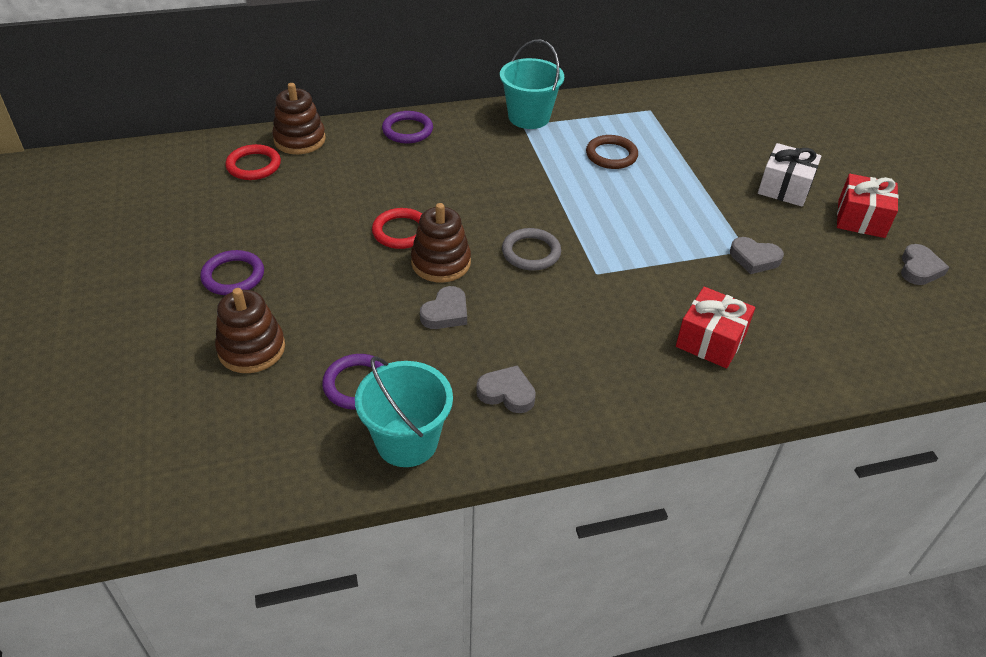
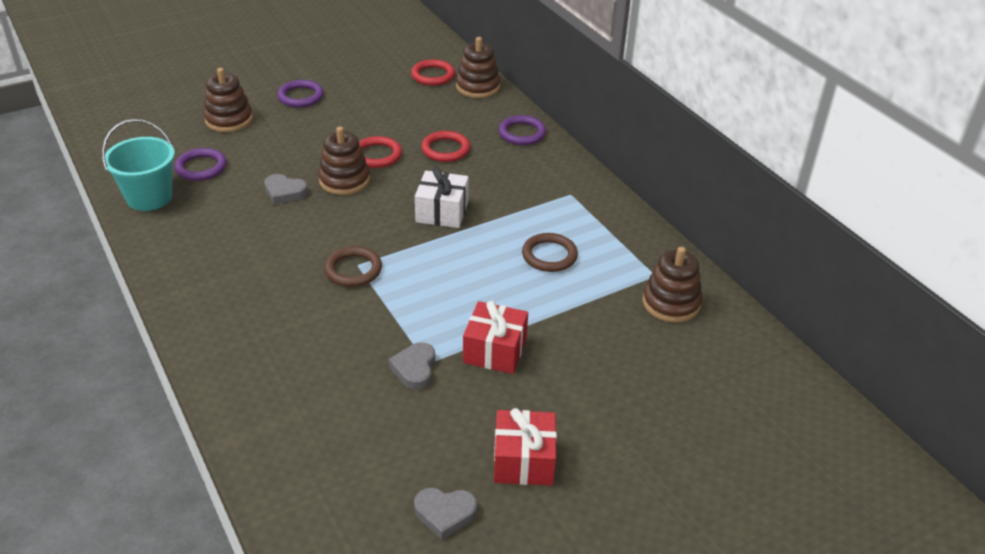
camera: 75 degrees right, 5 degrees down
(413, 183) = (445, 149): none -> red ring
(507, 393) = (201, 234): grey heart -> none
(529, 117) = (586, 196): turquoise bucket -> none
(531, 252) = (373, 224): grey ring -> none
(604, 277) = (353, 270): none -> brown ring
(686, 111) = (671, 303): none -> brown stacking toy
(711, 341) = (283, 343): red gift -> red gift (495, 351)
(784, 188) = (555, 391): white gift -> white gift (442, 212)

